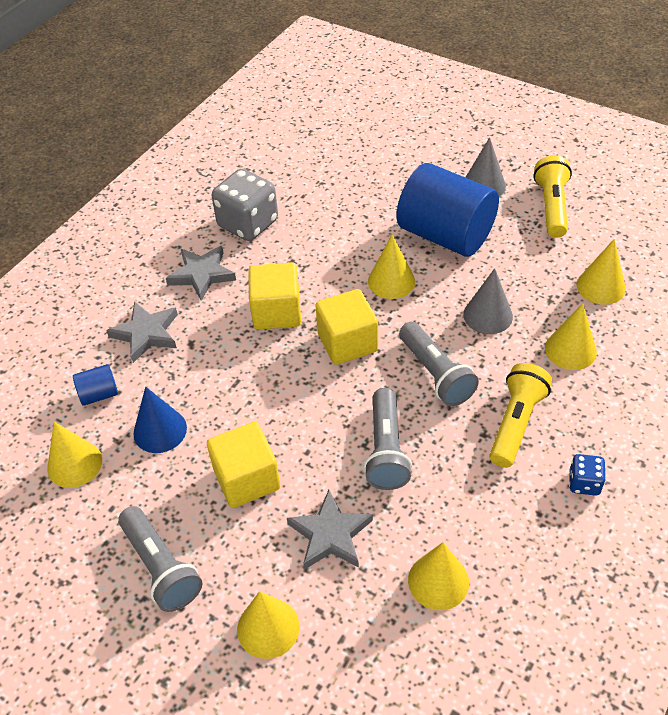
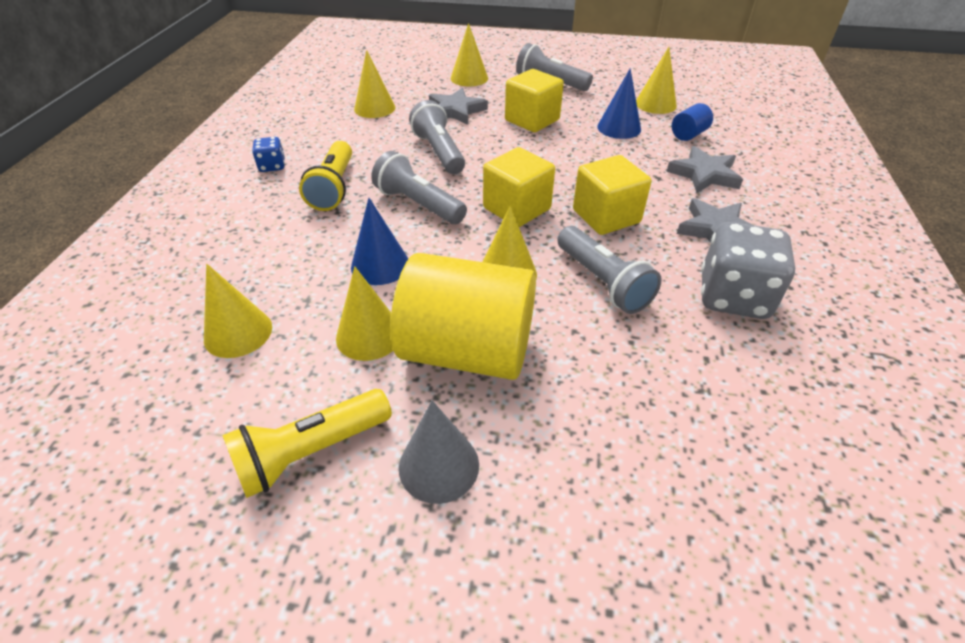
camera: 155 degrees right, 5 degrees down
(326, 256) = (603, 282): none -> grey flashlight
(445, 235) = (467, 351): blue cylinder -> yellow cylinder
(488, 315) = (380, 265): grey cone -> blue cone
(551, 206) = (310, 452): yellow flashlight -> yellow flashlight turned 75 degrees clockwise
(570, 350) = (281, 253): yellow cone -> yellow cone (369, 335)

